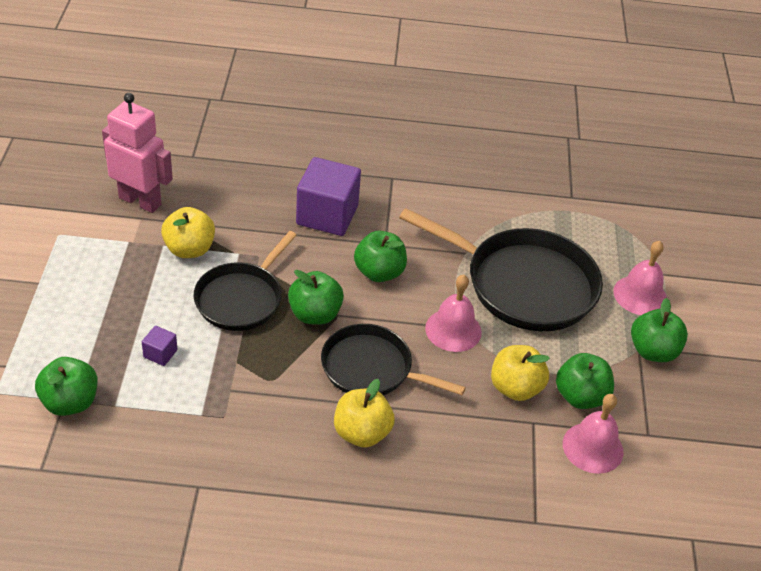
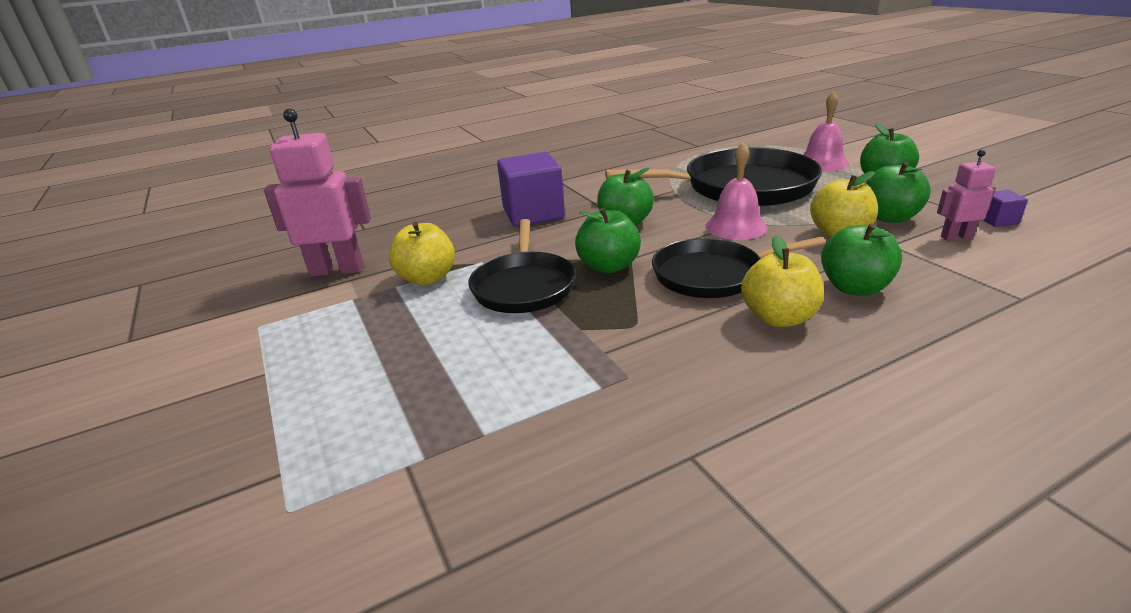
camera: 25 degrees left, 15 degrees down
(70, 402) = (417, 463): green apple -> green apple (854, 288)
(160, 353) = (487, 361): purple cube -> purple cube (997, 220)
(593, 447) = (956, 237): pink bell -> pink robot

